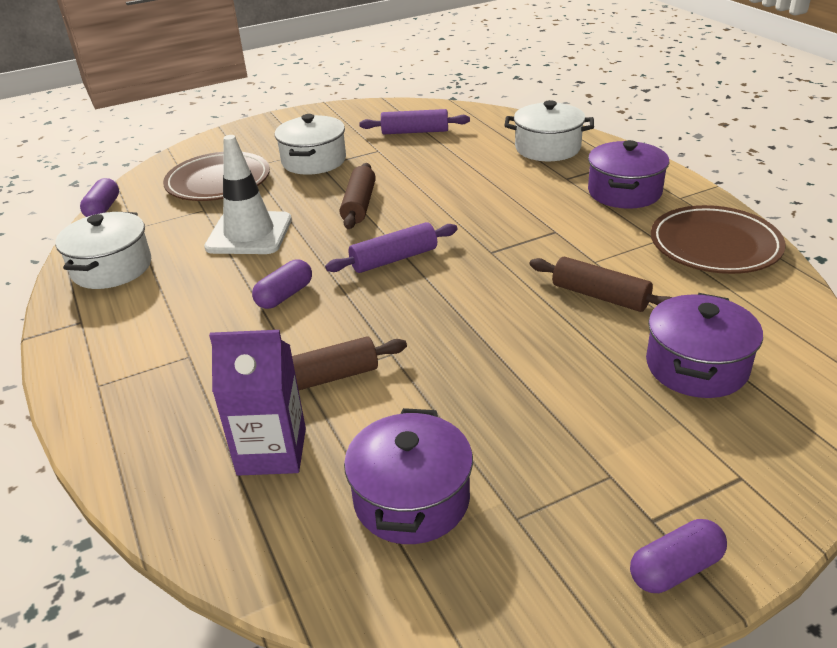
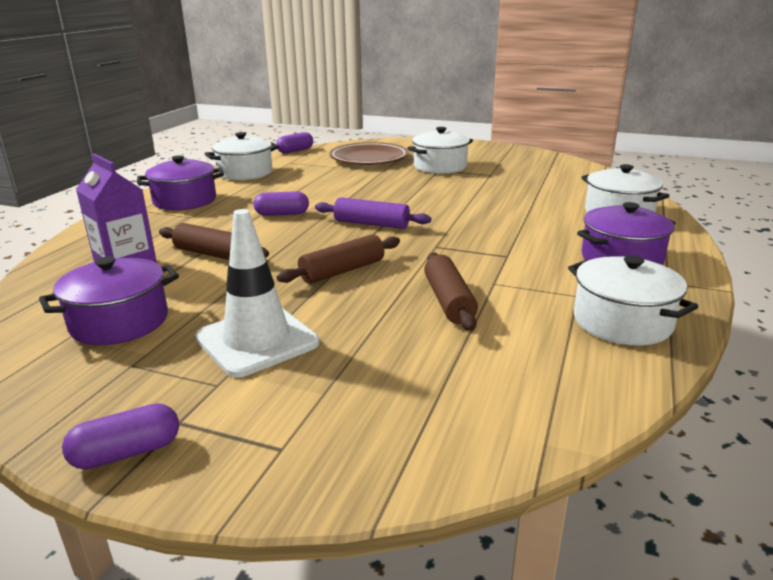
camera: 45 degrees right, 10 degrees down
(249, 234) = (330, 184): white traffic cone -> white traffic cone (257, 340)
(359, 205) = (415, 194): brown rolling pin -> brown rolling pin (342, 271)
(415, 132) = (537, 173): purple rolling pin -> none
(675, 568) = (127, 452): purple capsule -> purple capsule turned 45 degrees counterclockwise
(696, 366) = (415, 374): purple pot -> purple pot (185, 201)
(714, 246) = (622, 322): brown plate -> white pot

